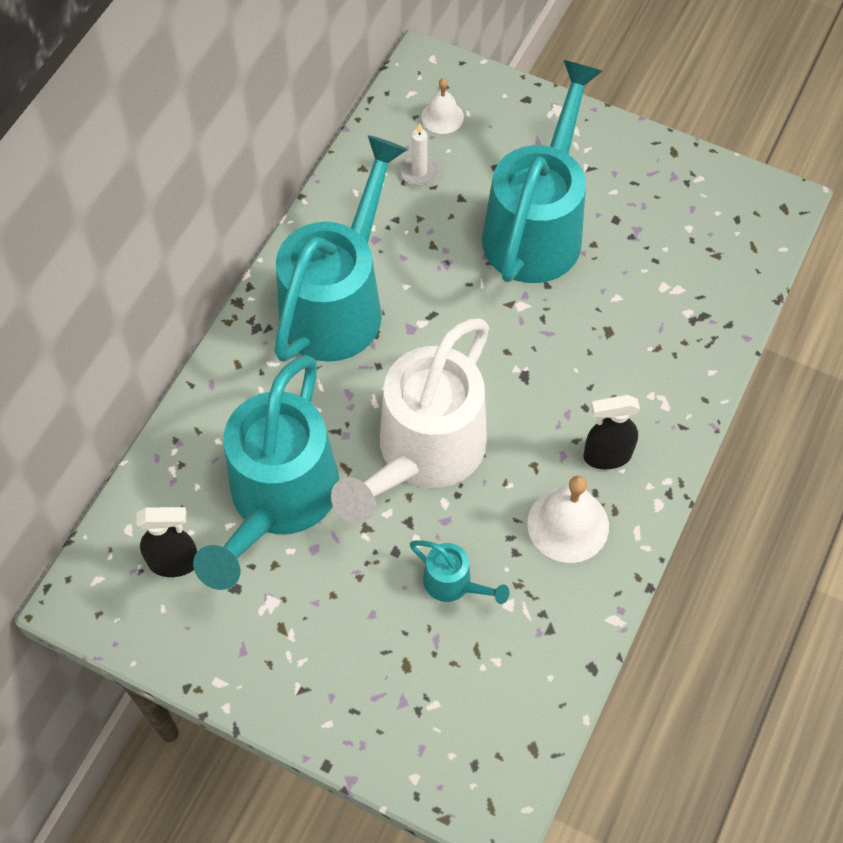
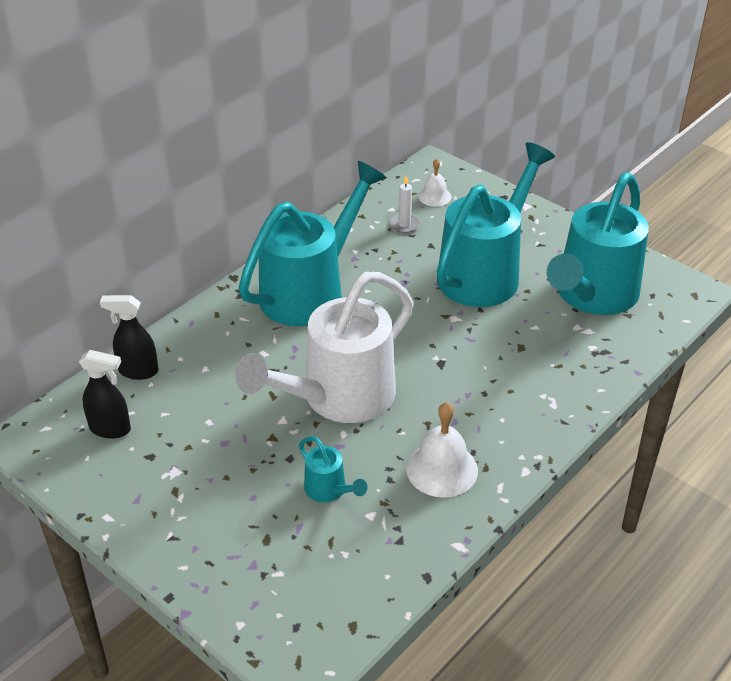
camera: 15 degrees right, 20 degrees down
(277, 501) = (209, 405): turquoise watering can -> turquoise watering can (592, 296)
(606, 456) = (491, 429): black spray bottle -> black spray bottle (138, 371)

